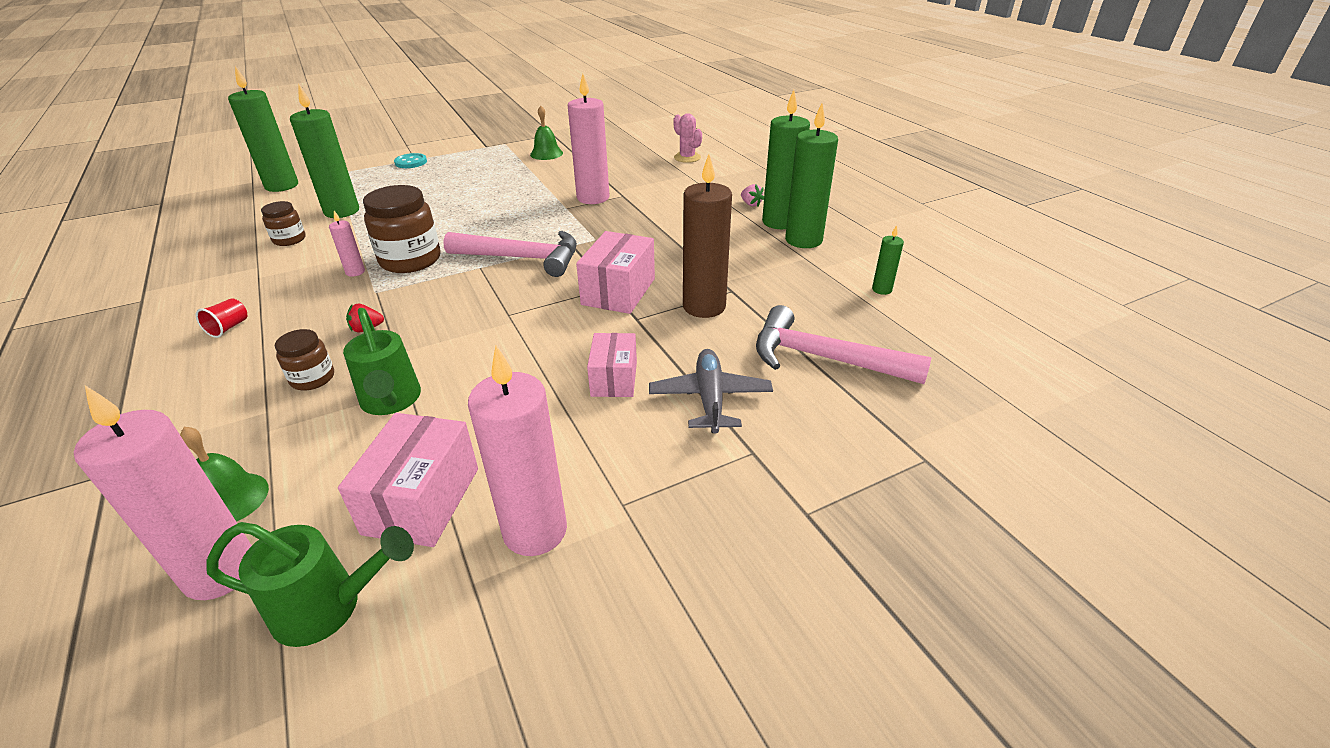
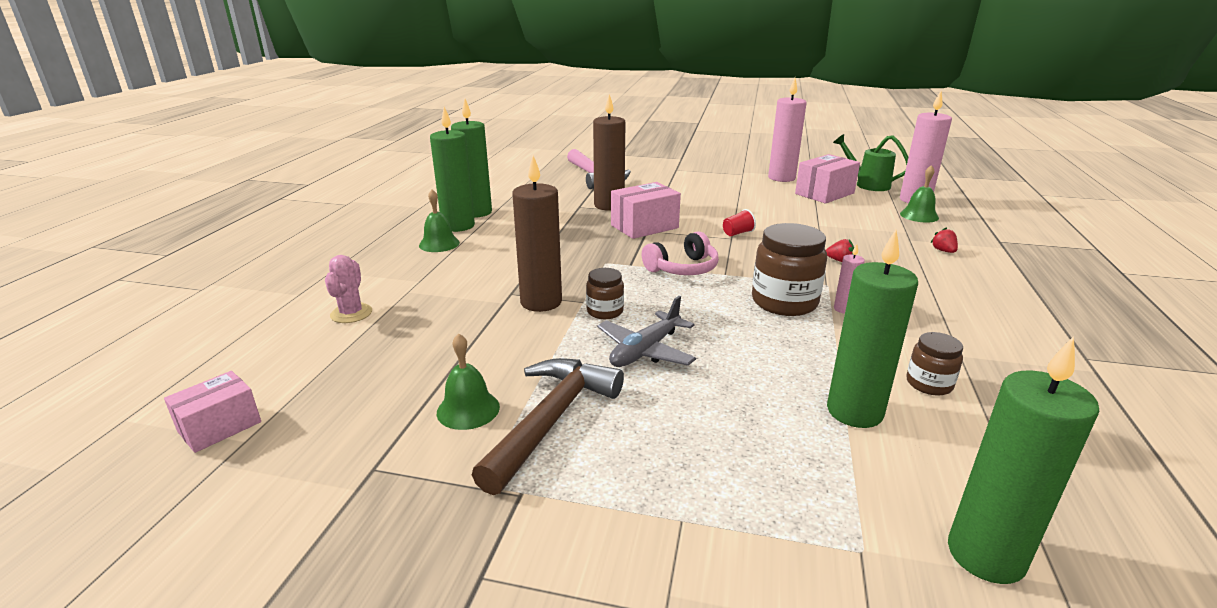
camera: 140 degrees left, 10 degrees down
(220, 404) = (943, 251): none -> red strawberry
(228, 328) = (962, 297): red cup -> red cup (737, 233)
(312, 378) = (881, 245): brown jar -> brown jar (605, 311)
(391, 401) = (830, 223): green watering can -> none
(411, 162) = (696, 510): turquoise button -> none
(503, 162) = (551, 420): none -> brown hammer
(522, 258) = (683, 268): pink hammer -> pink headphones
(593, 198) = (541, 302): pink candle -> brown candle
(614, 379) = (702, 198): pink box -> pink box (219, 427)
(710, 398) = (668, 182): grey plane -> grey plane (645, 351)
(751, 204) = (439, 244): pink strawberry -> green bell
(881, 289) = (506, 184): green candle -> none

